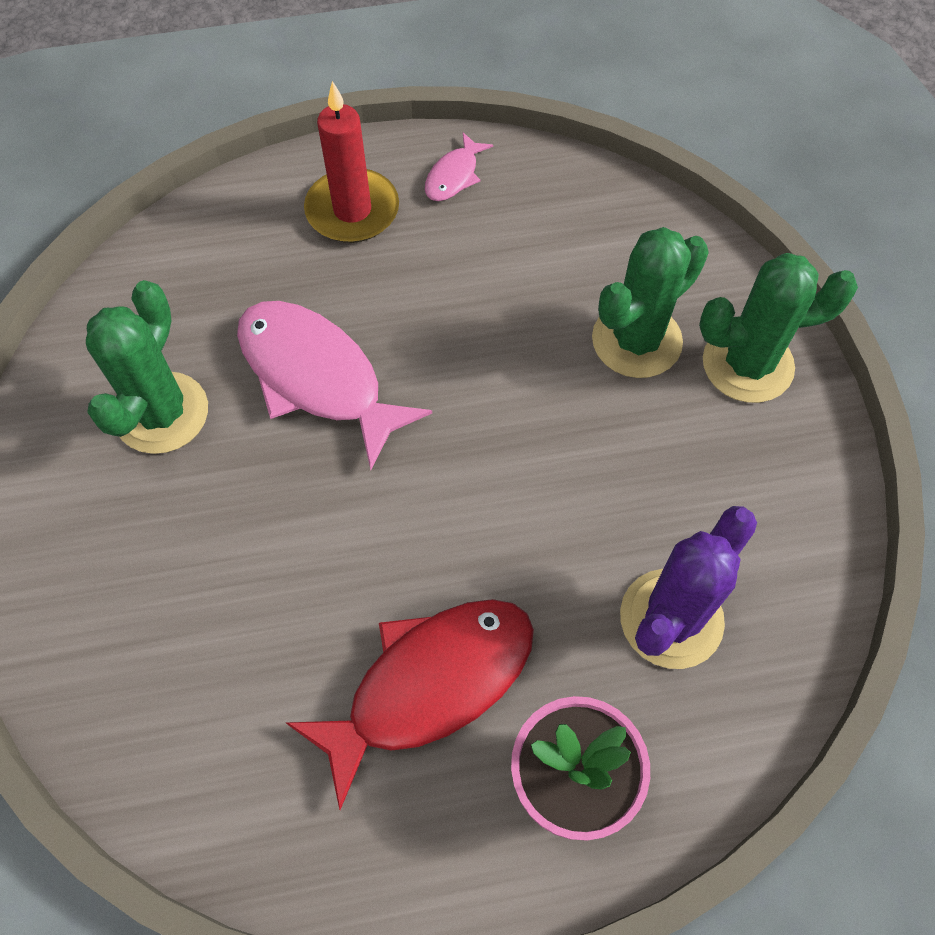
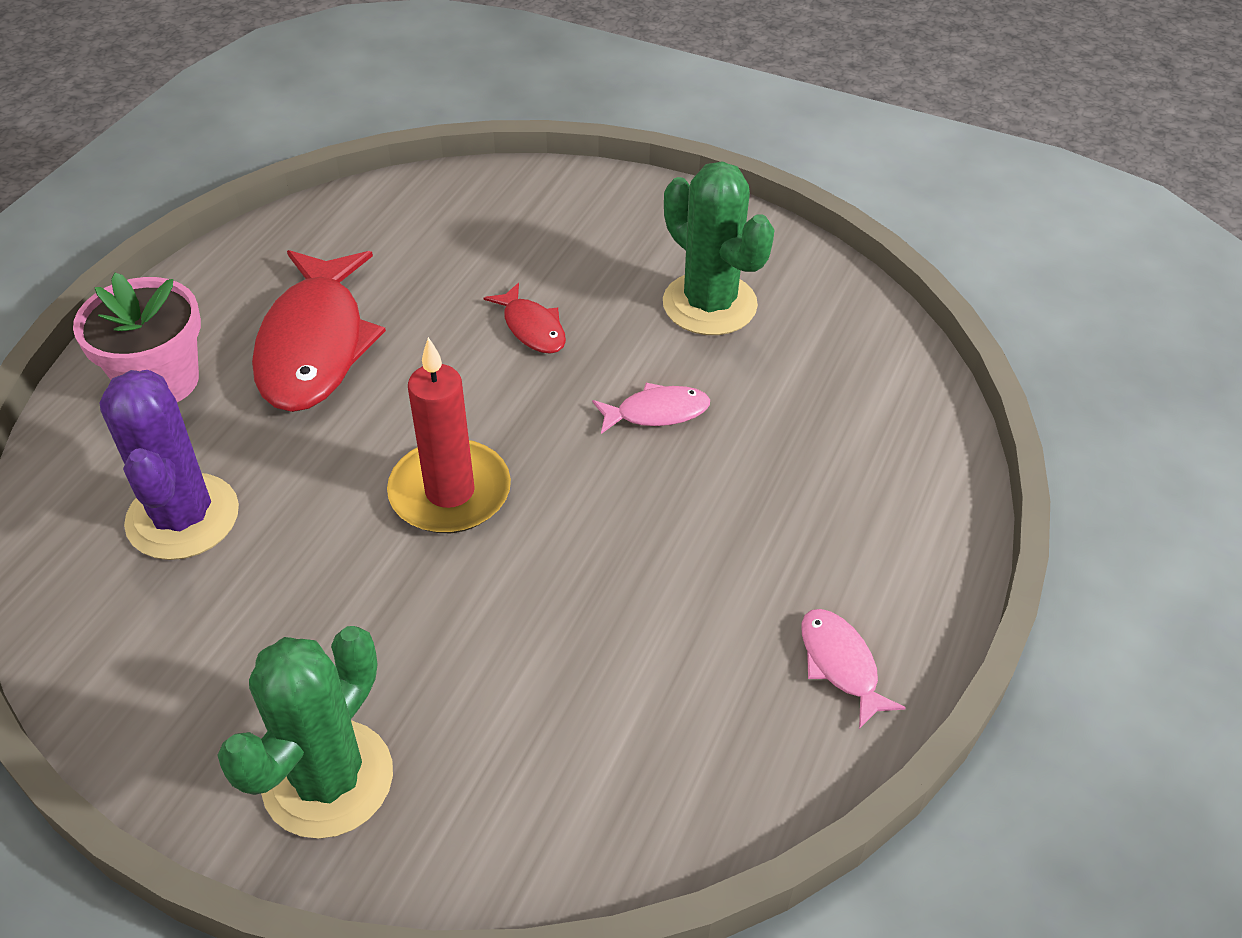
camera: 125 degrees right, 15 degrees down
(282, 524) = (532, 328): none -> red fish
(317, 377) = (657, 412): pink fish -> pink fish, size x0.47
(352, 210) = (854, 541): red candle -> red candle (450, 492)
(636, 340) = (459, 690): green cactus -> none

